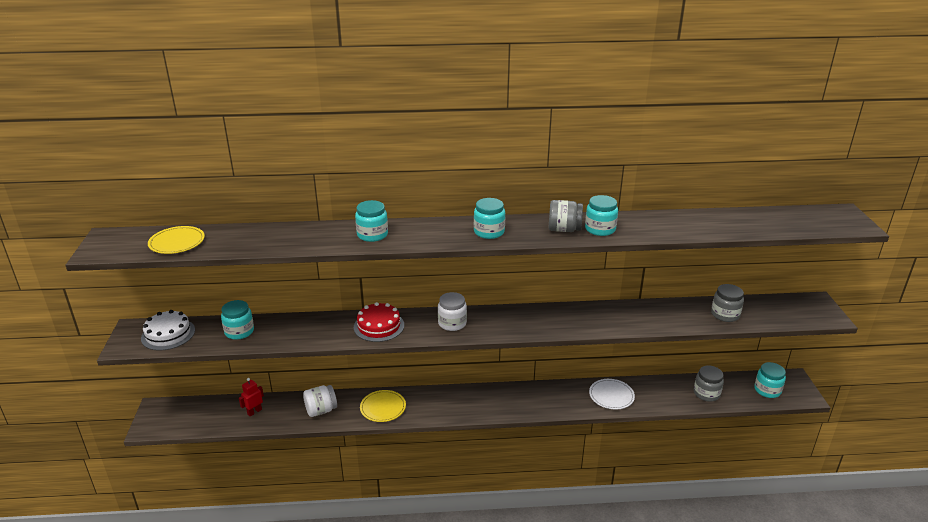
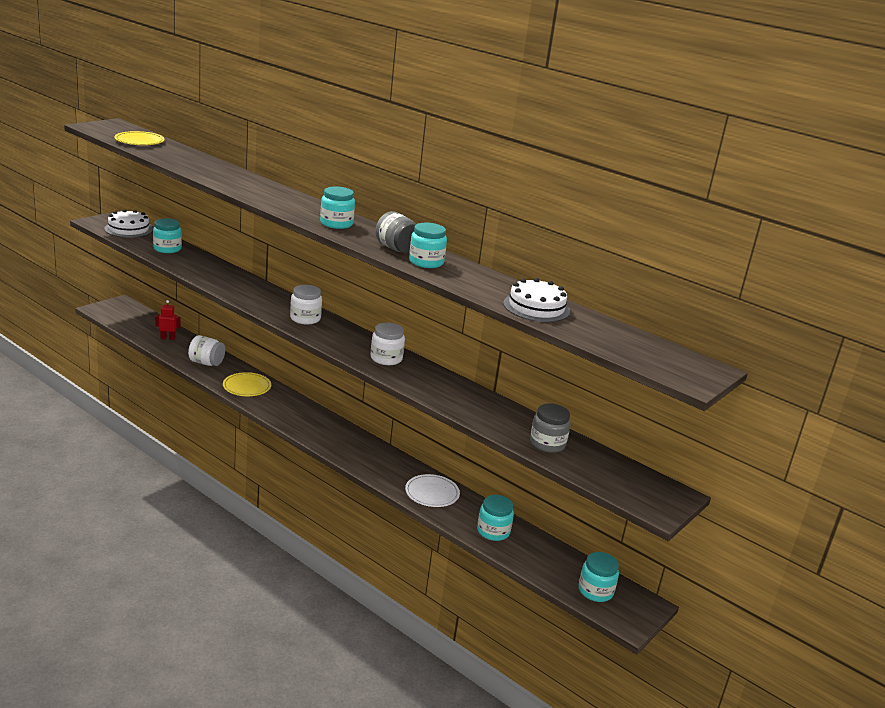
camera: 40 degrees right, 5 degrees down
(372, 235) = (255, 189): turquoise jar -> turquoise jar (493, 531)
(379, 326) = (253, 292): red cake -> none
(553, 318) = (386, 358): none -> white jar
(706, 393) = (525, 550): grey jar -> none
(712, 224) = (536, 307): none -> white cake

